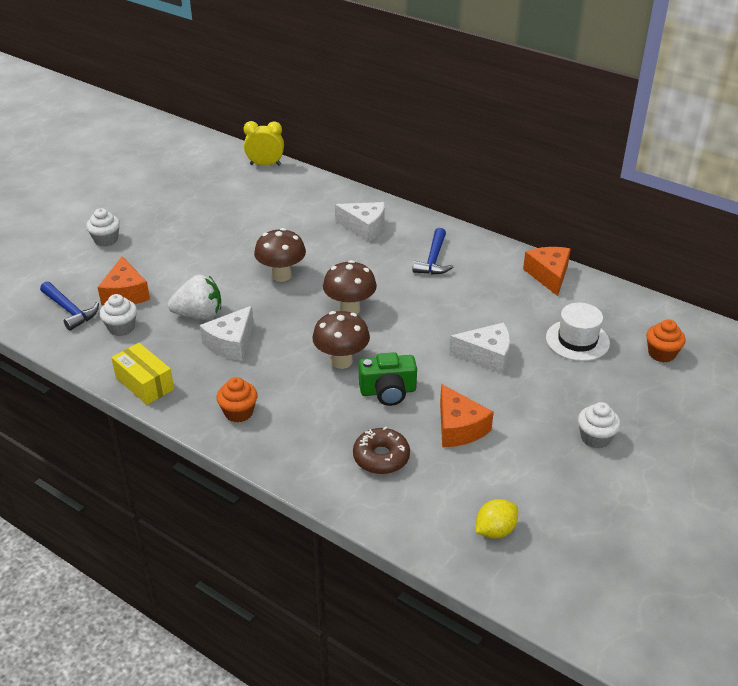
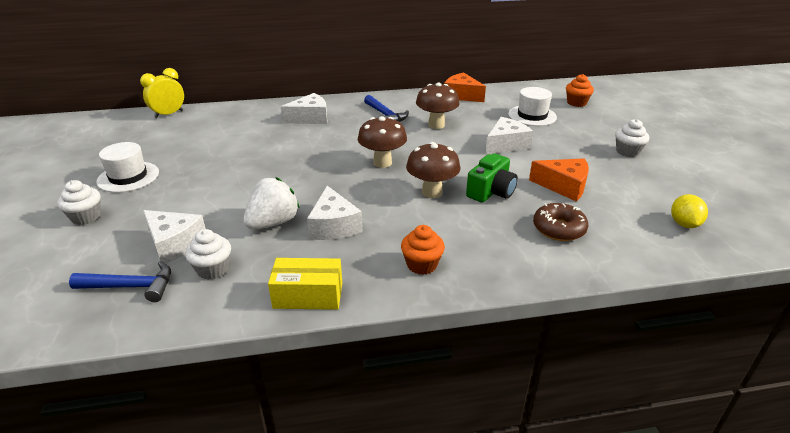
camera: 45 degrees left, 5 degrees down
(125, 294) = (174, 244): orange cheese -> white cheese
(166, 218) = (128, 177): none -> white hat
(281, 275) = (298, 167): brown mushroom -> brown mushroom (436, 125)

